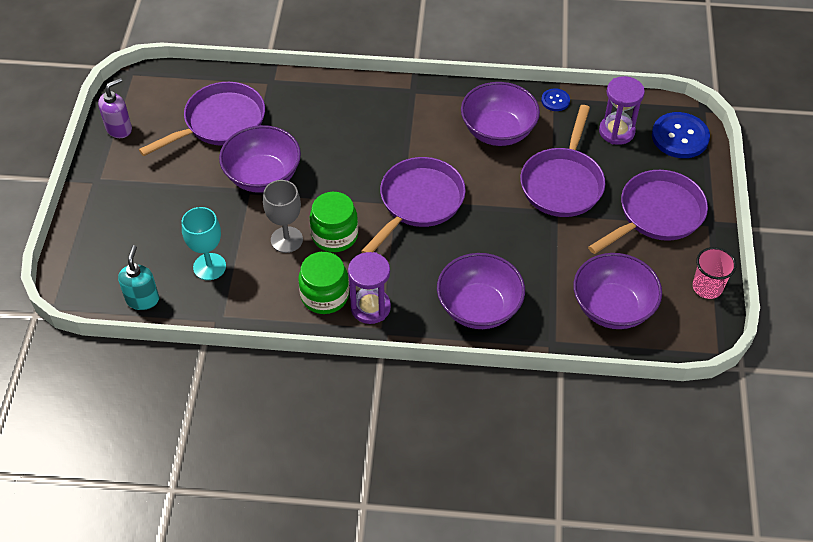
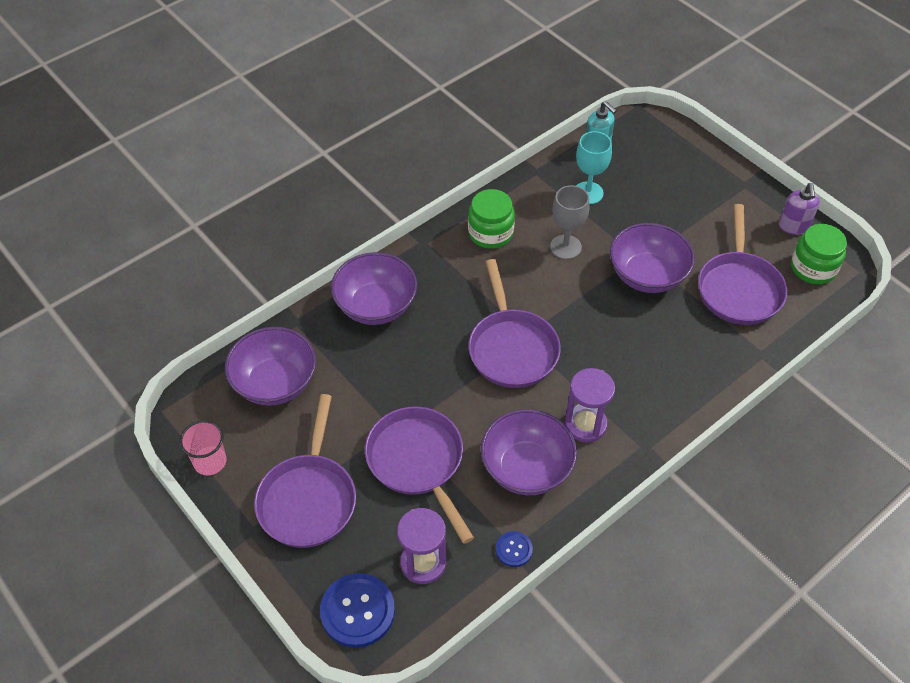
camera: 135 degrees right, 0 degrees up
(334, 235) = (538, 275): green jar -> green jar (813, 268)
(370, 307) = (451, 249): purple hourglass -> purple hourglass (585, 424)

